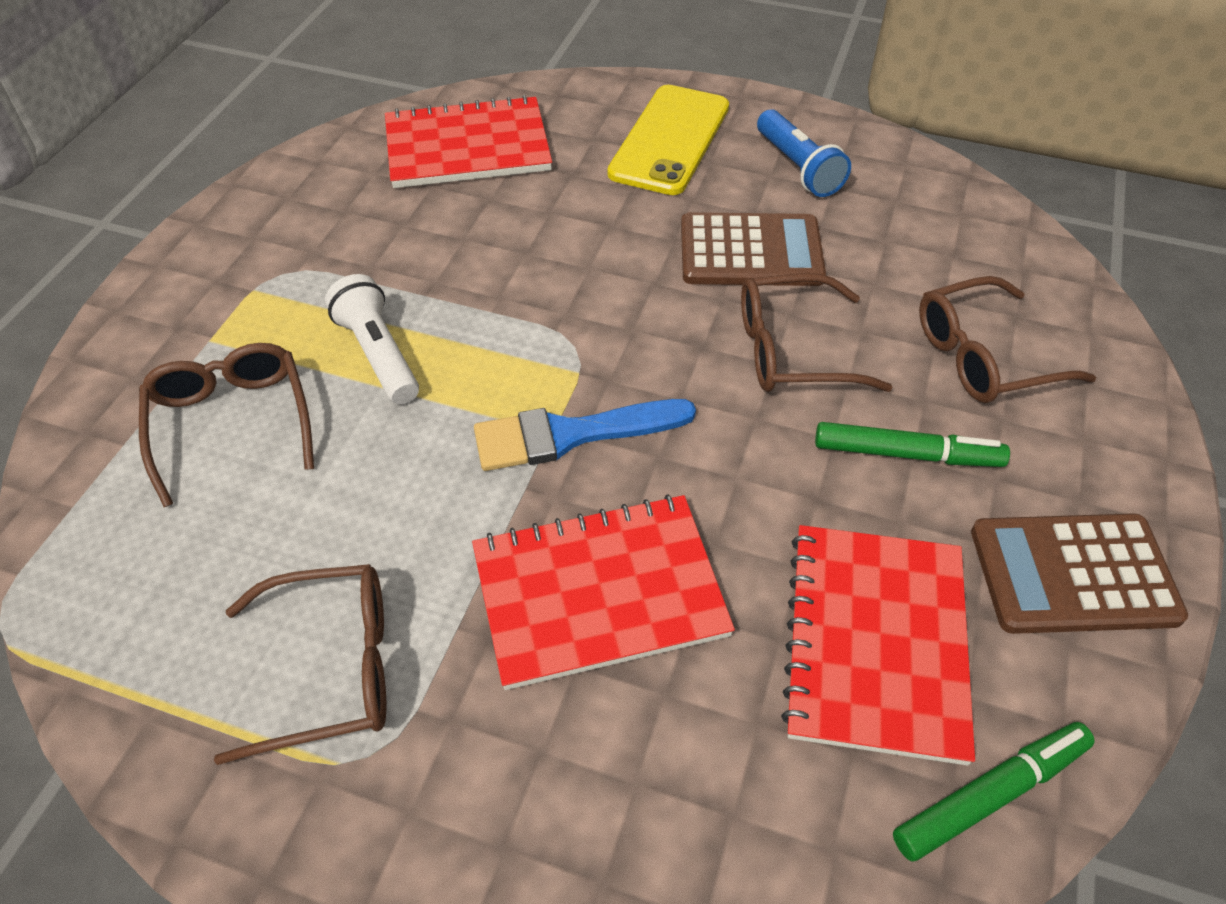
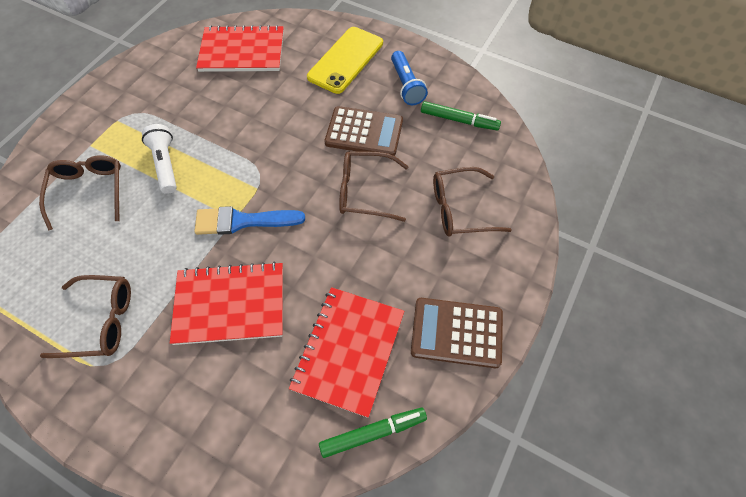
camera: 10 degrees right, 10 degrees up
(906, 454) = (400, 256): green marker -> green marker (459, 120)

